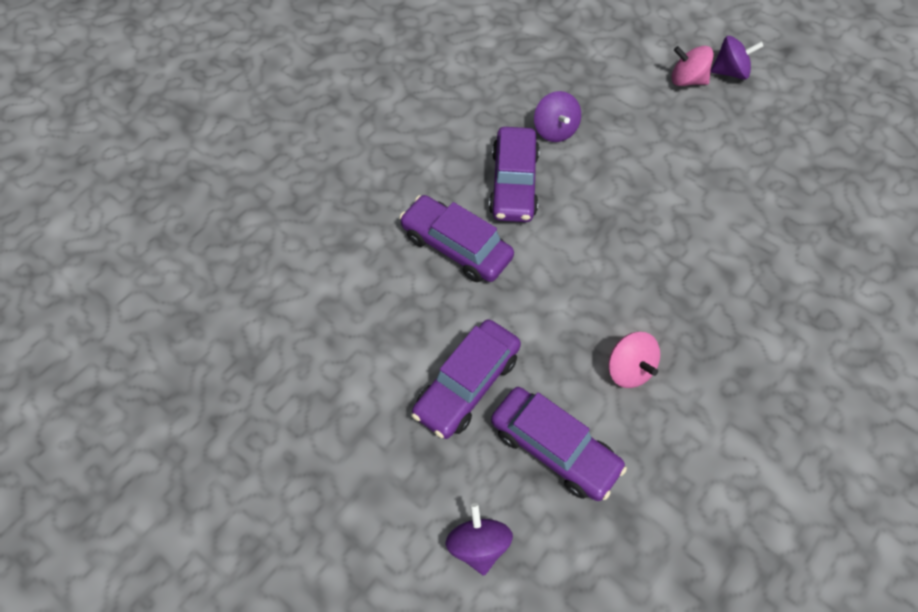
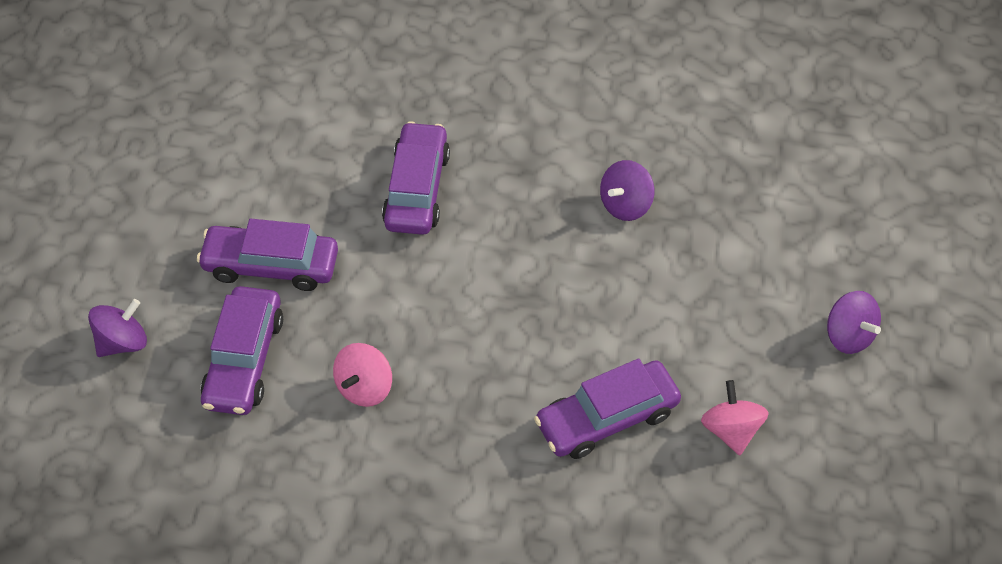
camera: 60 degrees right, 5 degrees down
(513, 183) = (527, 200): purple car -> purple car (607, 418)
(687, 80) = (799, 297): pink spinning top -> pink spinning top (731, 430)

